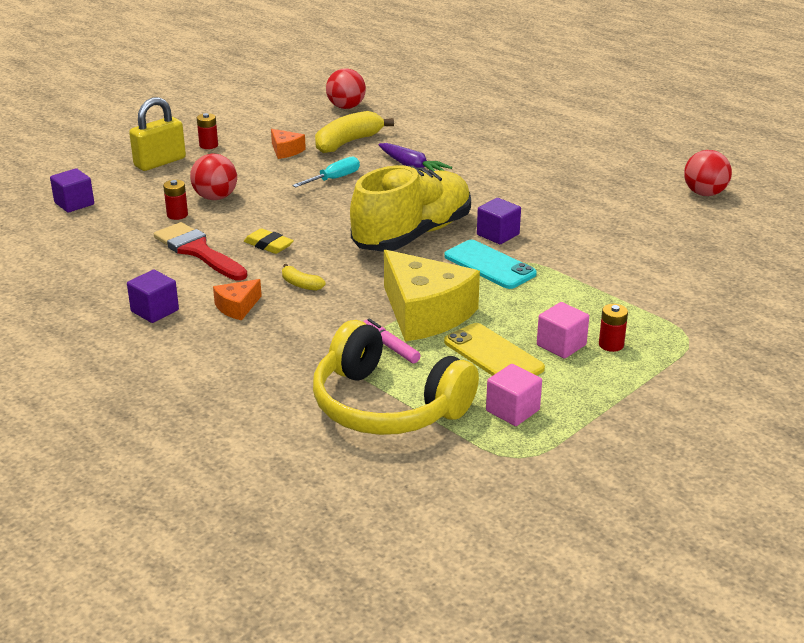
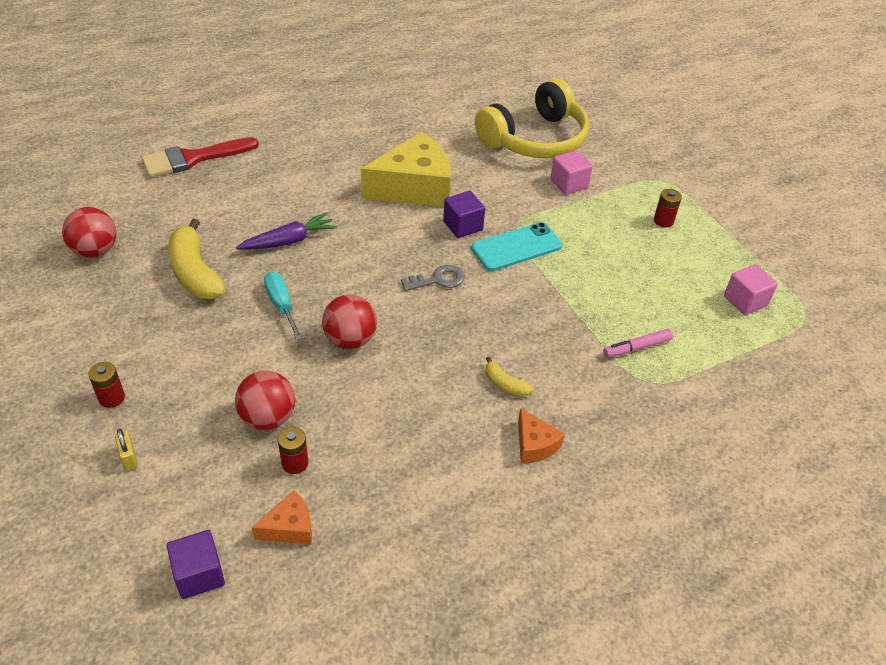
camera: 75 degrees left, 15 degrees up
(155, 311) = (519, 520): purple cube -> none
(160, 162) = (129, 457): yellow padlock -> yellow padlock, size x0.45
(198, 251) = (397, 458): red brush -> red brush (193, 158)
(268, 245) = (410, 392): yellow eraser -> none
(286, 151) = (180, 329): orange cheese -> orange cheese (289, 527)
(301, 284) = (505, 384): yellow banana -> yellow banana turned 75 degrees clockwise
(387, 405) = (729, 373): yellow headphones -> yellow headphones (535, 139)
(412, 235) = (438, 279): yellow shoe -> grey key
(425, 313) = (587, 310): yellow cheese -> yellow cheese (414, 187)
(493, 355) = (664, 288): yellow phone -> none
(561, 345) = (658, 246): pink cube -> pink cube (569, 184)
(704, 193) = (445, 95): red ball -> red ball (350, 339)

